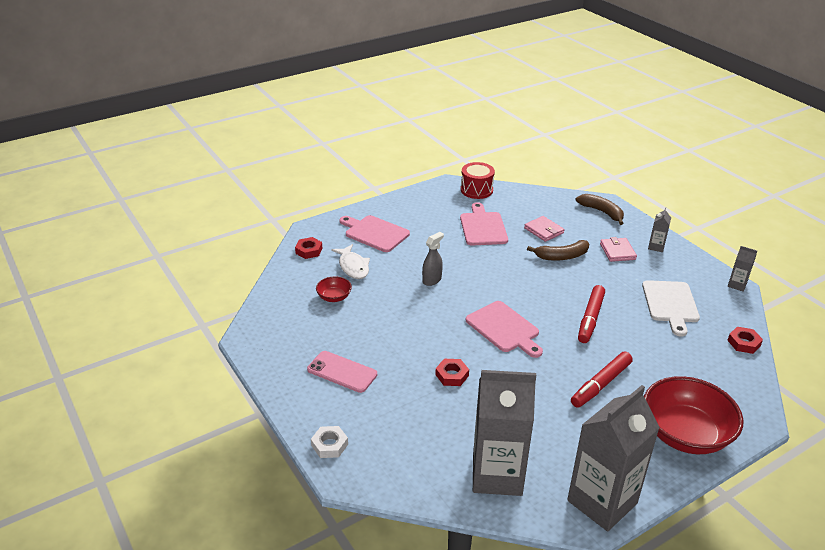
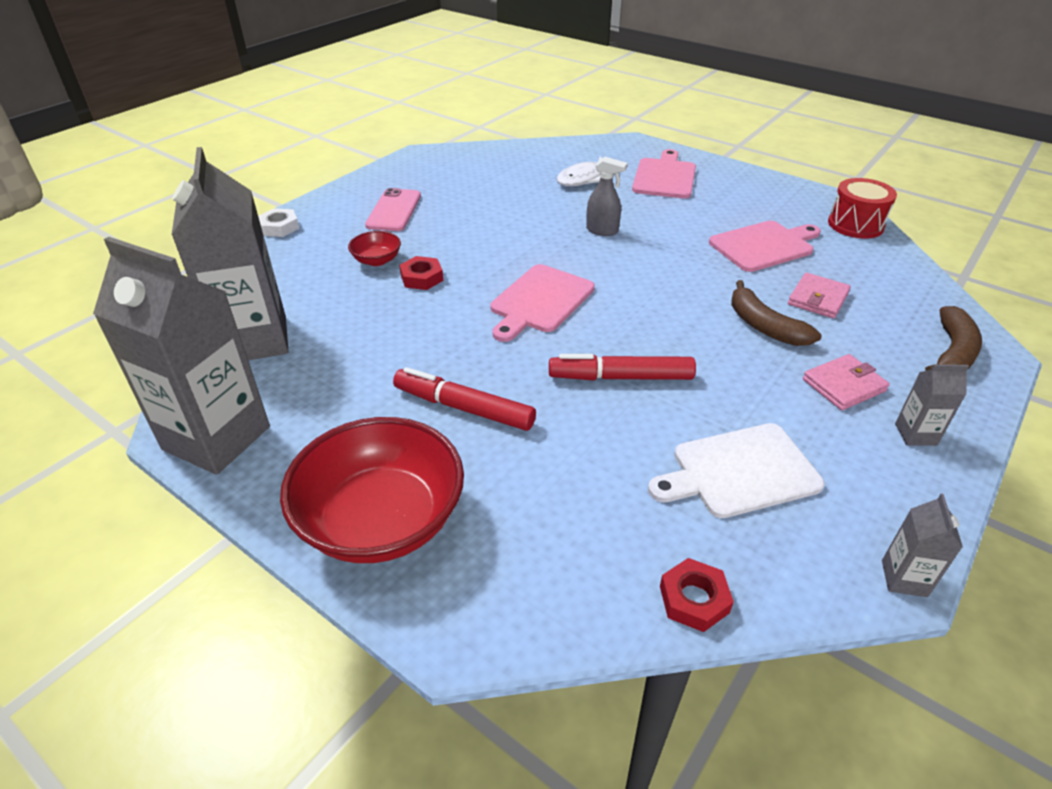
camera: 70 degrees right, 5 degrees up
(309, 251) = (591, 150): red nut -> none
(334, 297) = (518, 180): red bowl -> red bowl (377, 260)

